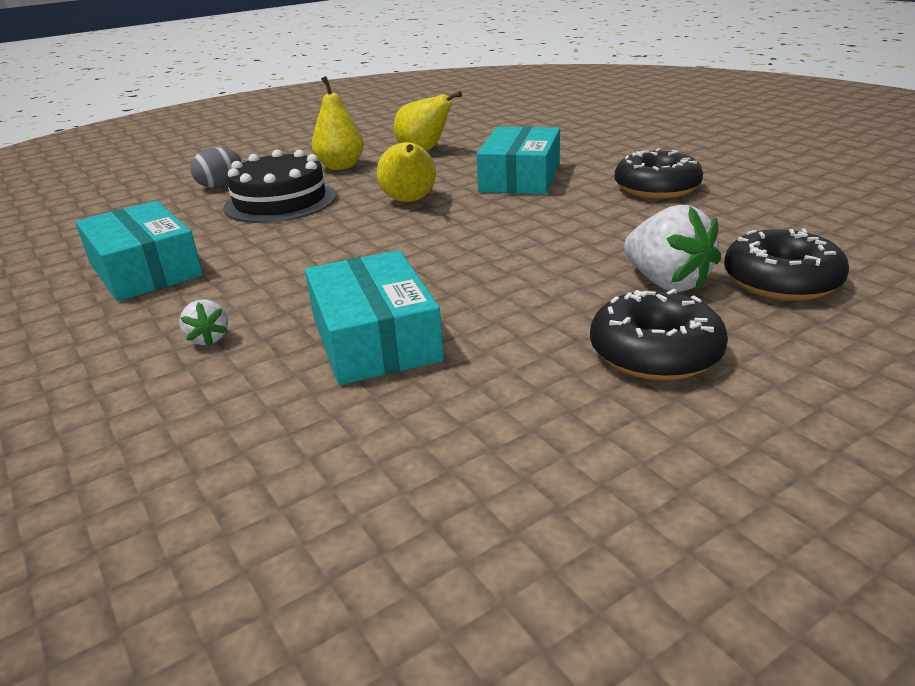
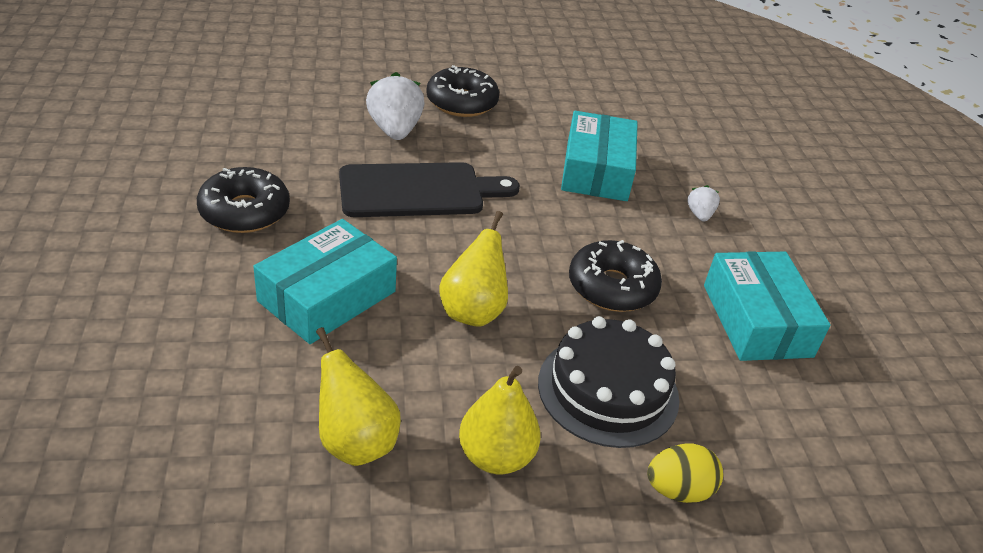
camera: 160 degrees left, 10 degrees up
(220, 185) = (678, 490): grey egg -> yellow egg
(552, 245) = (418, 190): none -> black cutting board
(781, 281) = (335, 104): black donut -> black donut (612, 287)

